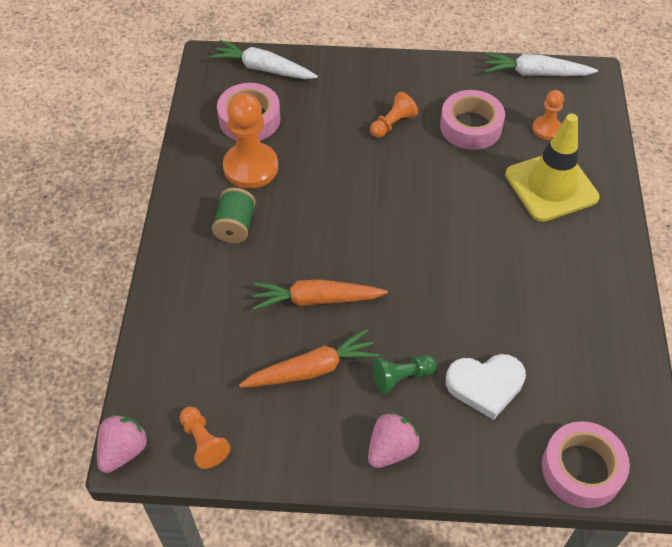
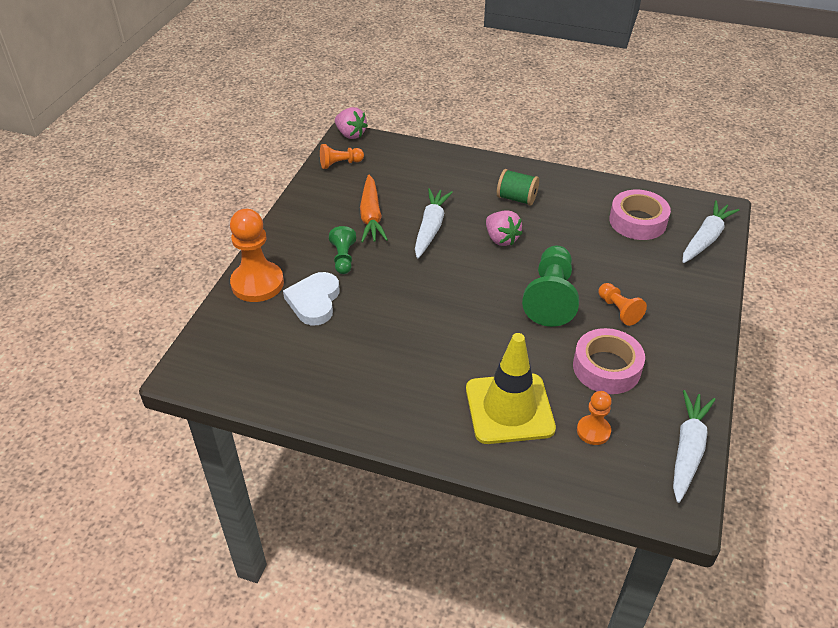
camera: 105 degrees right, 10 degrees down
(251, 167) = (578, 214): orange pawn -> orange pawn (257, 283)
(316, 300) = (430, 228): orange carrot -> white carrot
(391, 449) = (290, 241): pink strawberry -> pink strawberry (501, 239)
(394, 175) = (550, 297): none -> green pawn
(582, 469) = (218, 336): pink tape -> none

